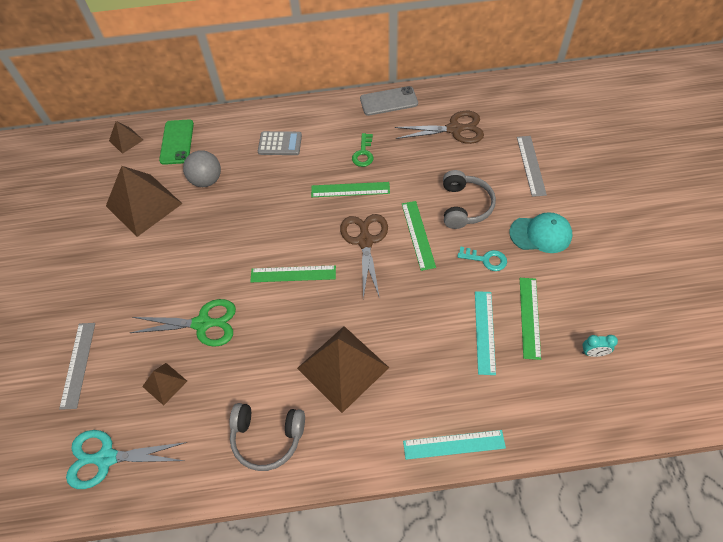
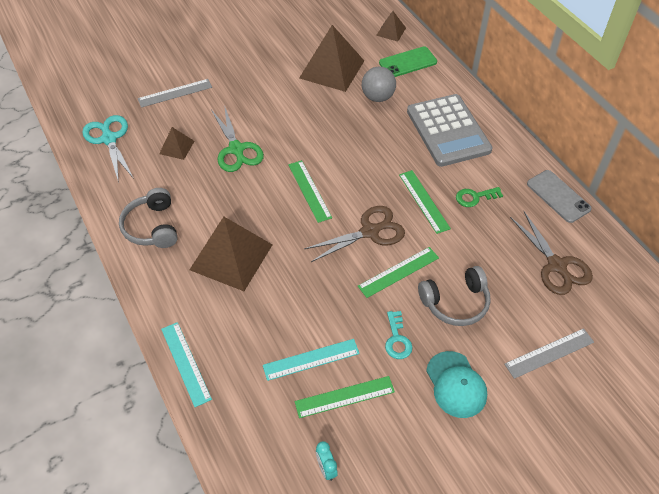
camera: 65 degrees right, 5 degrees down
(280, 144) = (448, 131): grey calculator -> grey calculator, size x1.96

